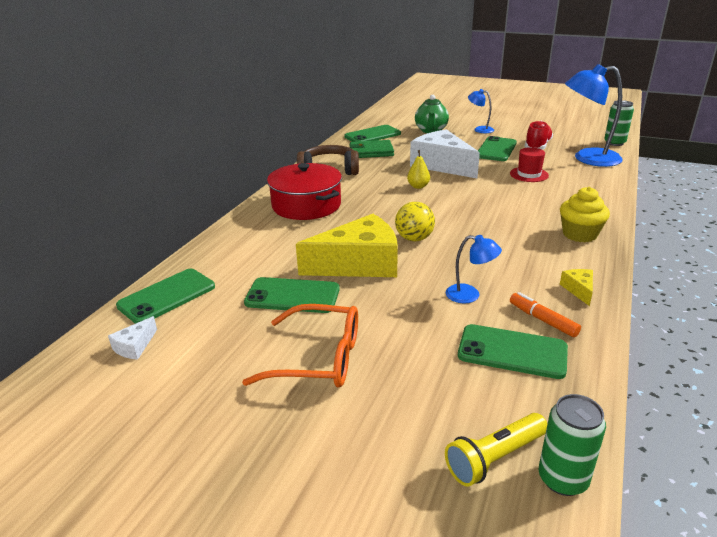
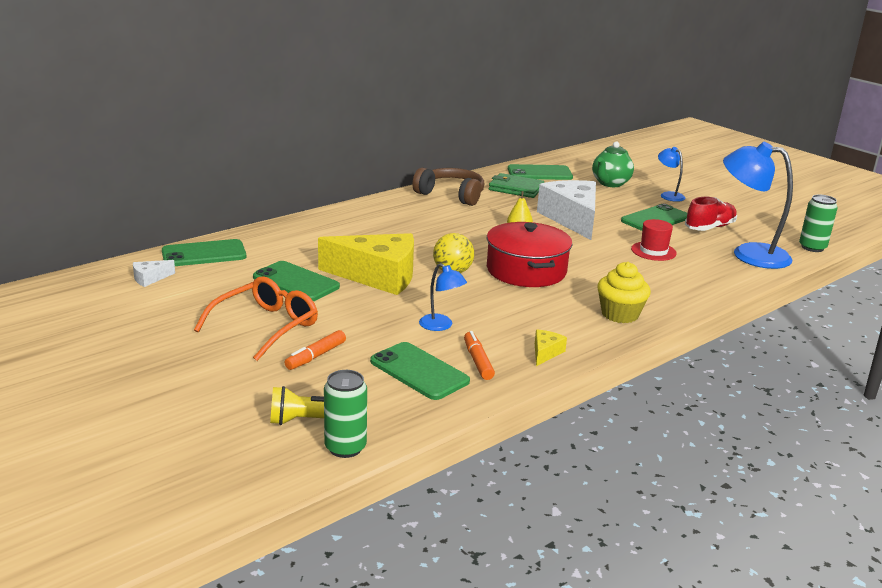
camera: 25 degrees right, 5 degrees down
(306, 205) = (391, 219): red pot -> red pot (526, 270)
(318, 358) = (266, 326): orange glasses -> orange glasses turned 90 degrees counterclockwise
(404, 374) = (315, 356): none -> orange marker

